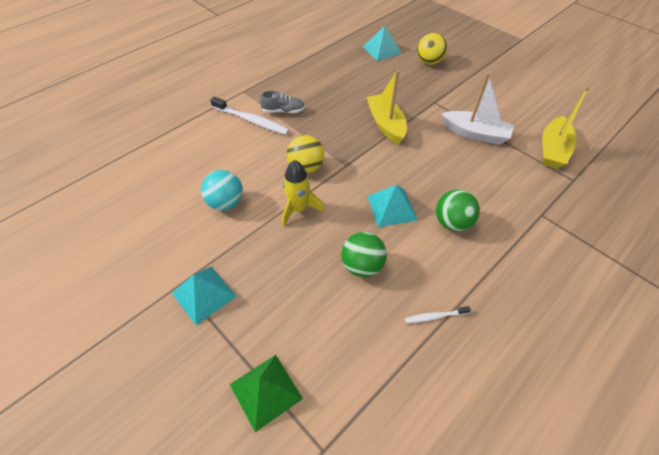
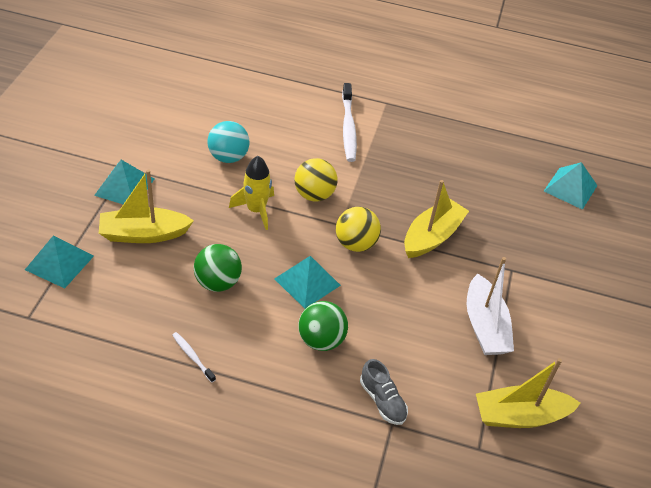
camera: 55 degrees right, 5 degrees down
(266, 391) = (59, 262): green pyramid -> turquoise pyramid
(274, 300) = (144, 234): none -> yellow boat
(283, 111) = (382, 145): grey shoe -> grey shoe (382, 401)
(429, 62) = (589, 241): yellow ball -> yellow ball (355, 244)

